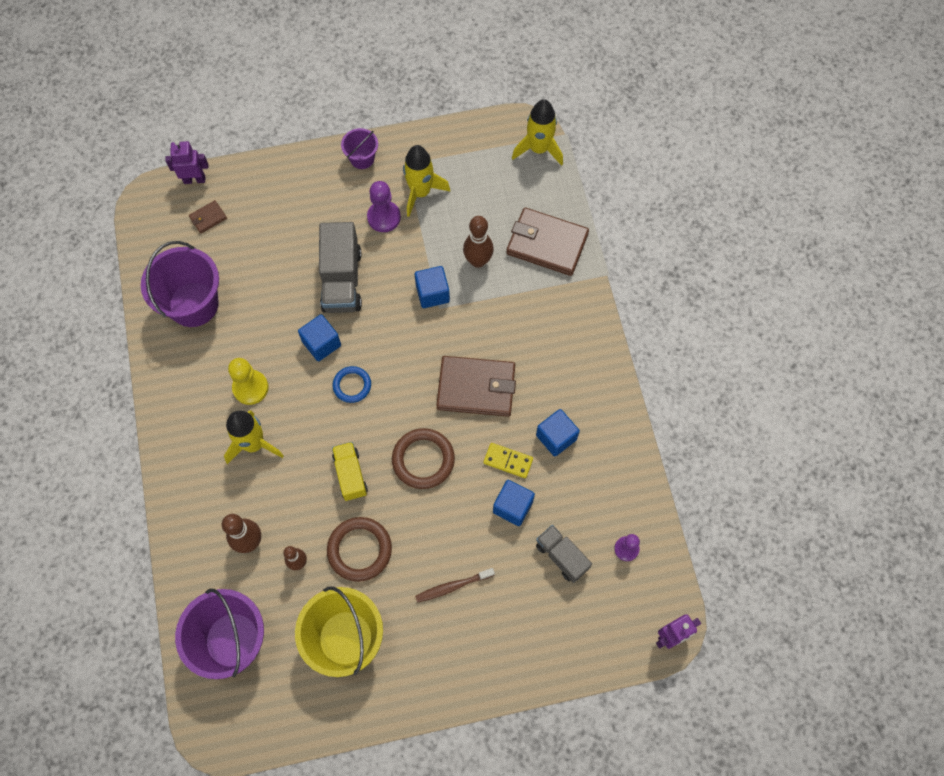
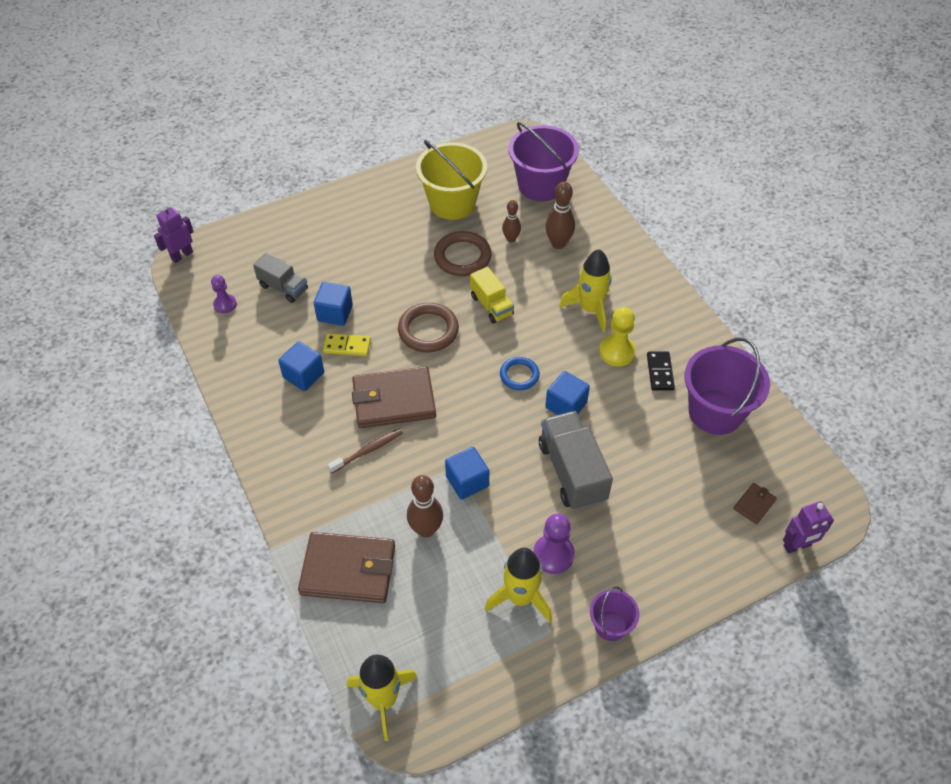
camera: 165 degrees right, 15 degrees down
(221, 356) = (660, 372): none -> black domino
(453, 586) = (374, 249): brown toothbrush -> brown toothbrush (368, 450)

